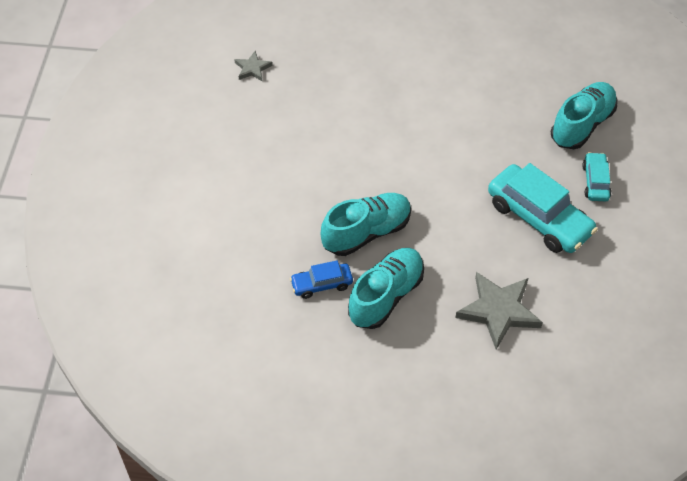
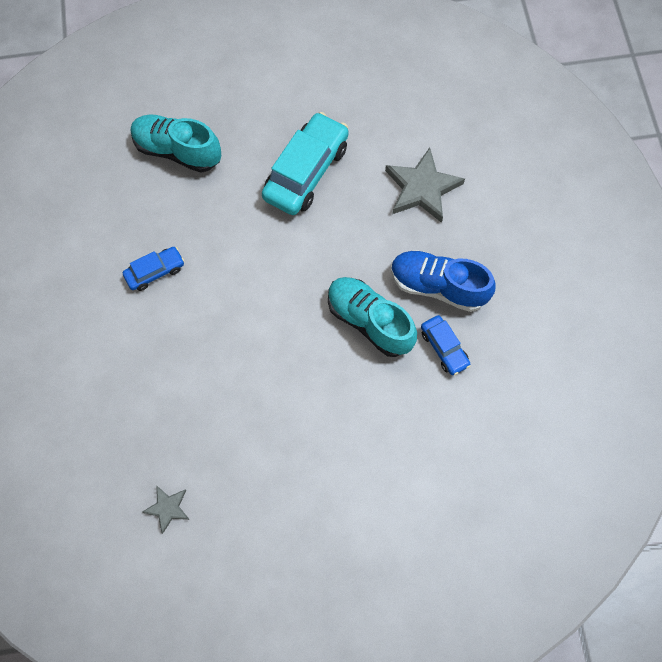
camera: 105 degrees left, 15 degrees up
(386, 296) = (438, 286): turquoise shoe -> blue shoe
(460, 91) = (155, 272): none -> blue car
(595, 182) = (249, 130): turquoise car -> none

